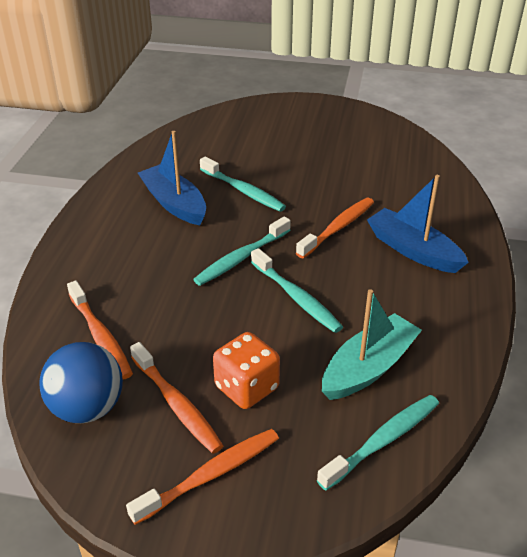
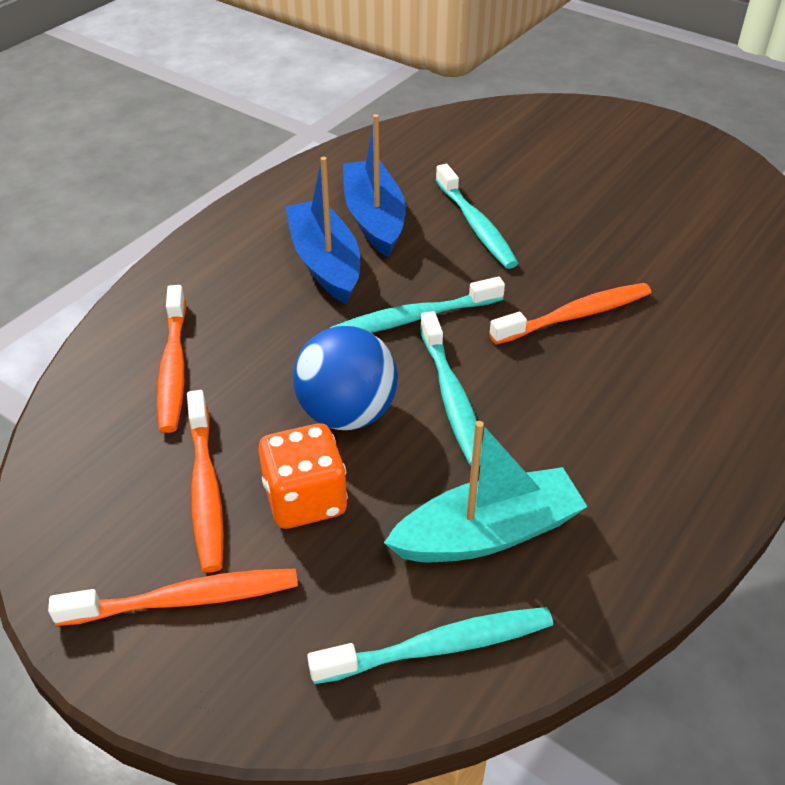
camera: 25 degrees right, 5 degrees up
(87, 408) = (101, 453): blue ball -> blue ball (347, 413)
(413, 250) = (667, 382): blue boat -> blue boat (325, 262)

